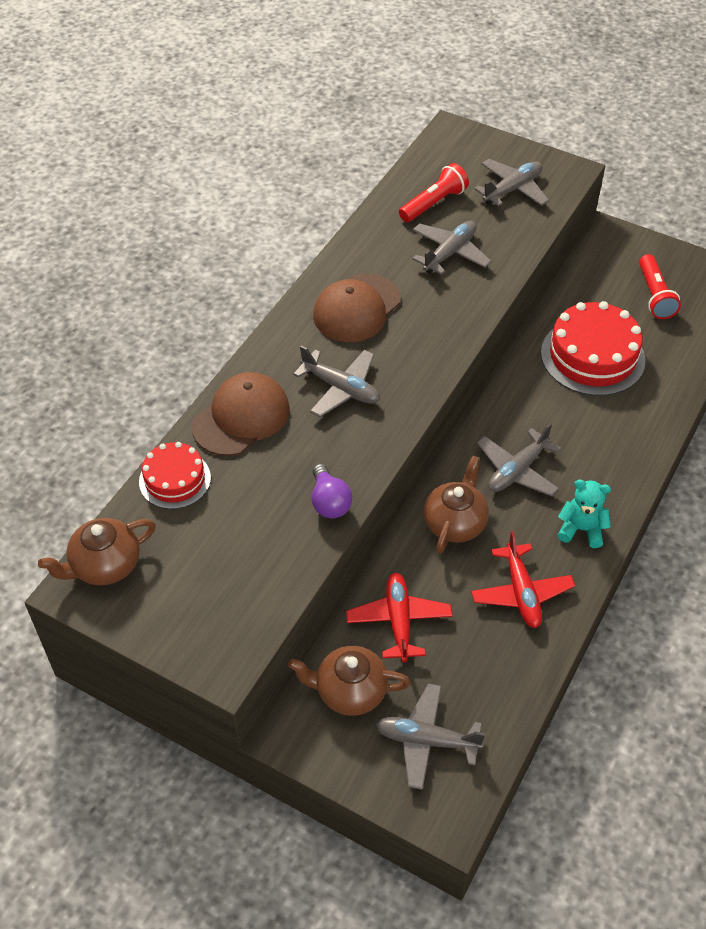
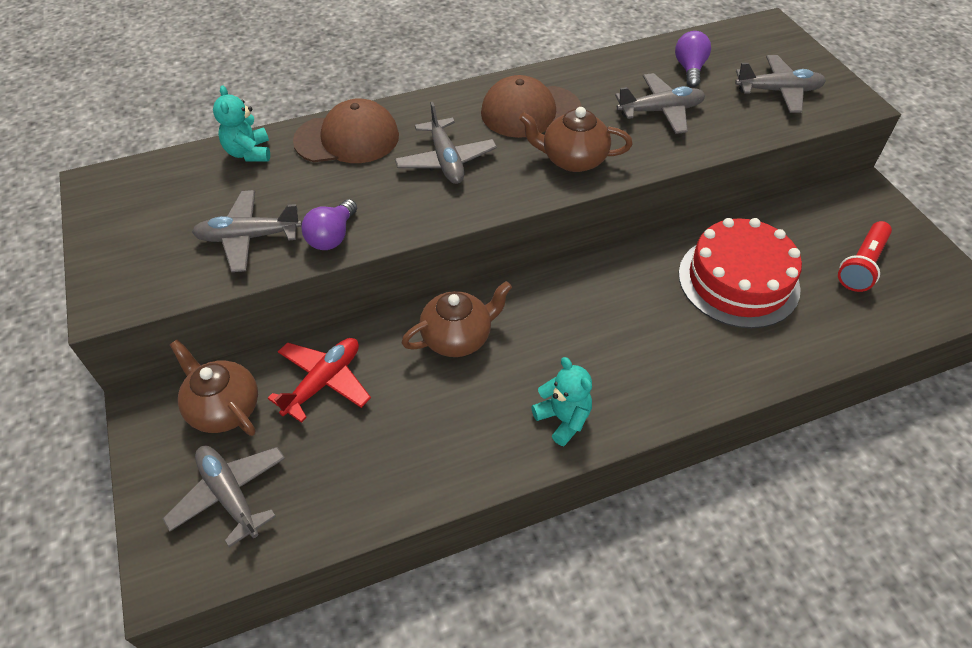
camera: 40 degrees right, 0 degrees up
(105, 565) = (132, 180): brown teapot -> brown teapot (573, 159)
(175, 479) = (249, 153): red cake -> turquoise teddy bear
(433, 203) = (689, 69): red flashlight -> purple light bulb
(517, 470) = (560, 331): grey plane -> grey plane (248, 237)
(521, 592) = (447, 433): red plane -> none

